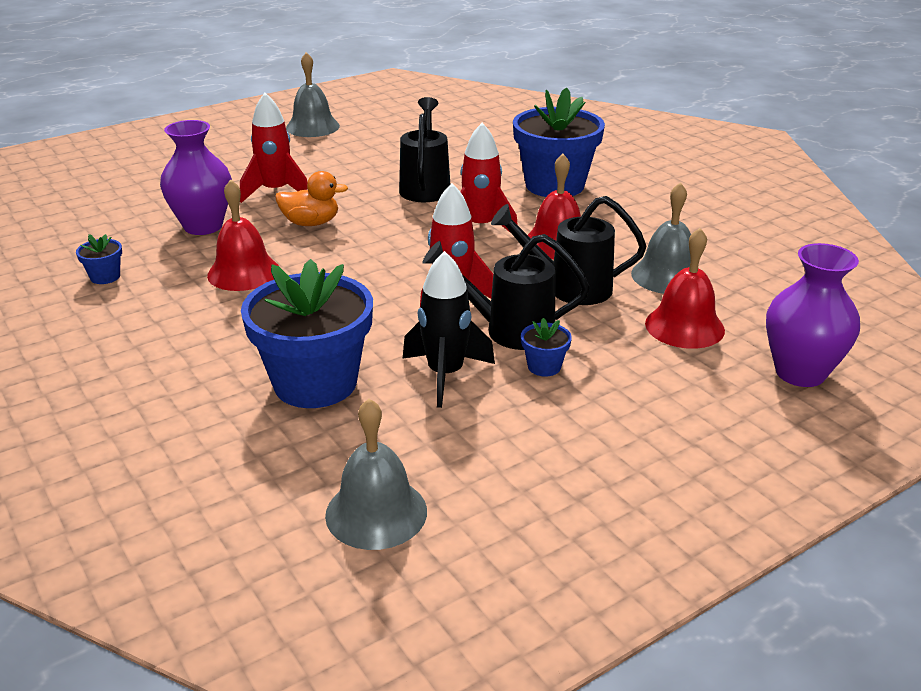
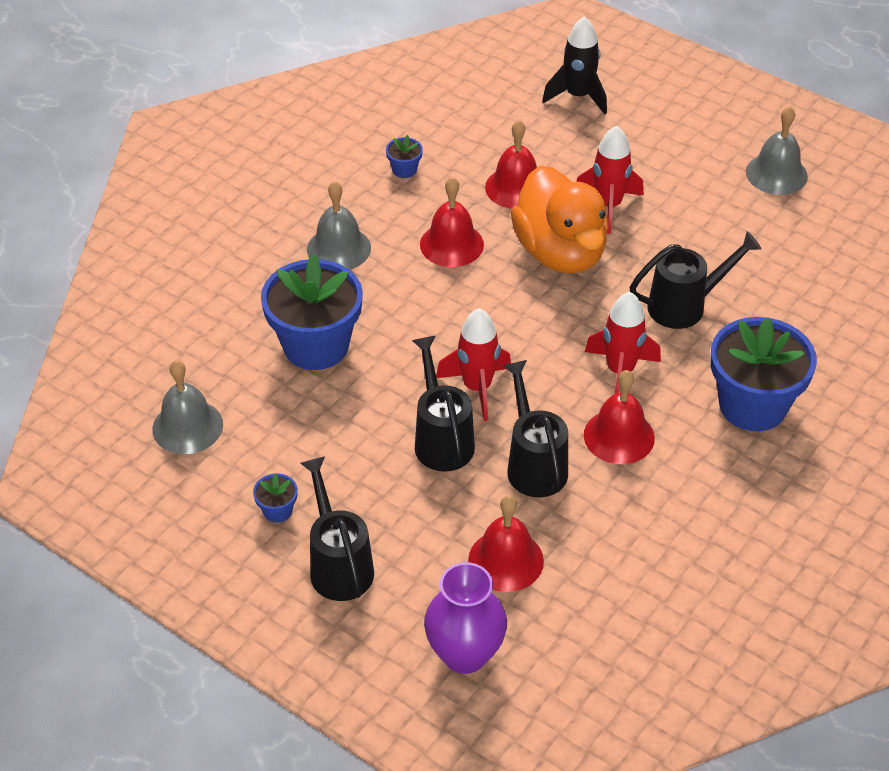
camera: 70 degrees right, 15 degrees up
(203, 226) = (516, 187): purple vase -> red bell
(311, 223) = (560, 252): orange duck -> orange duck, size x2.00
(445, 375) = (358, 416): black rocket -> black rocket (578, 96)
(544, 366) = (396, 475): blue flower pot -> blue flower pot (277, 510)
(659, 430) = (338, 565): none -> black watering can
(667, 276) = (596, 533): grey bell -> grey bell (339, 248)

